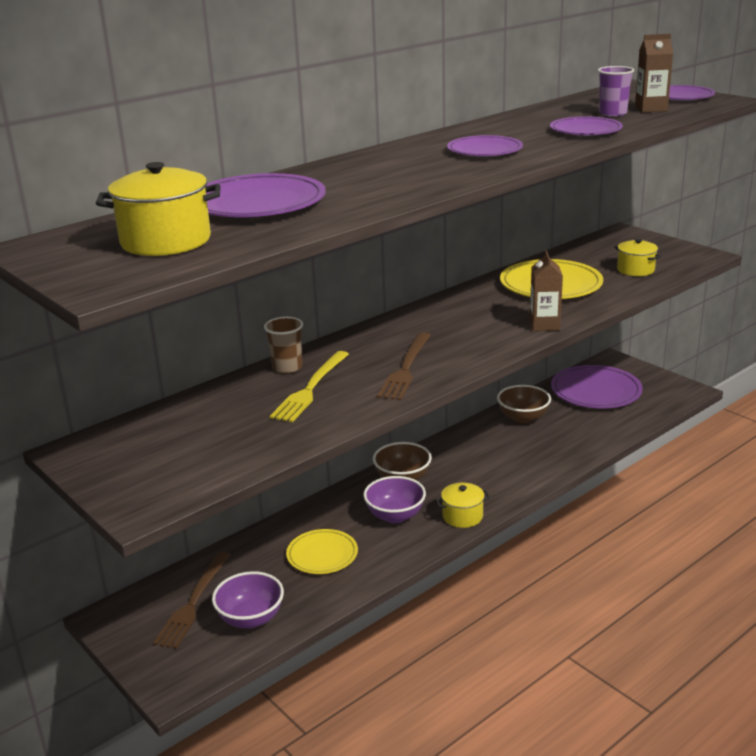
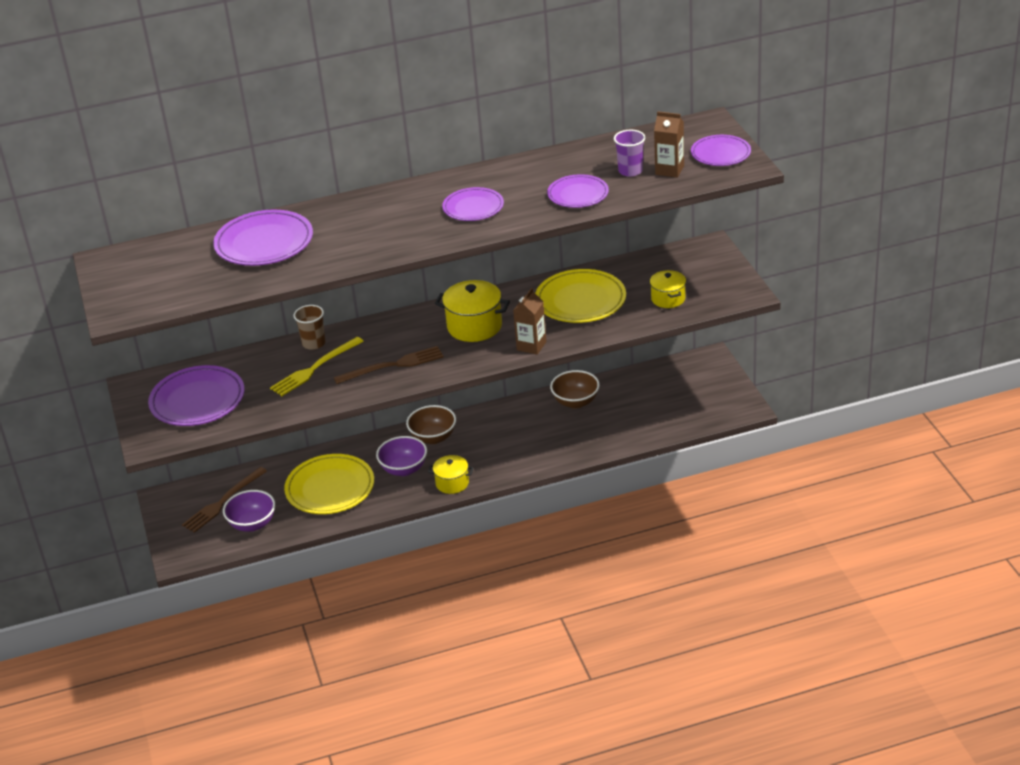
camera: 25 degrees right, 10 degrees up
(166, 241) = (180, 274): yellow pot -> yellow pot (474, 326)
(322, 555) = (330, 488): yellow plate -> yellow plate, size x1.59
(406, 368) = (393, 365): brown fork -> brown fork turned 150 degrees counterclockwise
(596, 391) = (662, 389): purple plate -> purple plate (197, 400)

